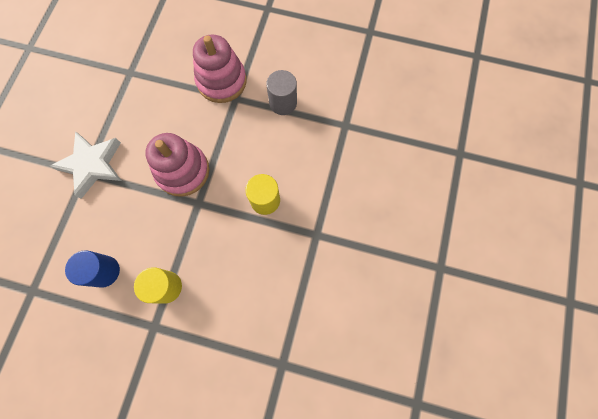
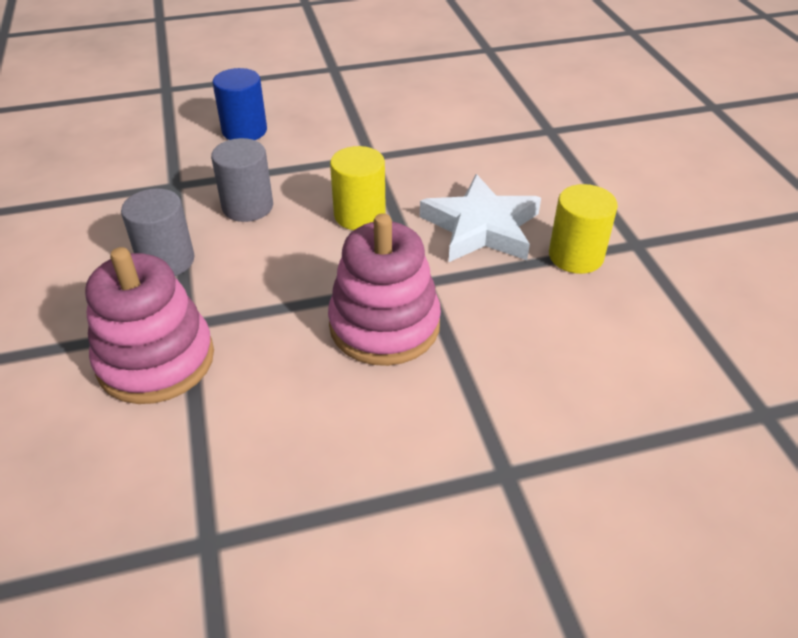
camera: 120 degrees left, 30 degrees down
(92, 165) = (480, 470): white star -> white star (481, 227)
(104, 271) = (632, 335): blue cylinder -> blue cylinder (244, 131)
(305, 151) = (247, 207): none -> grey cylinder

